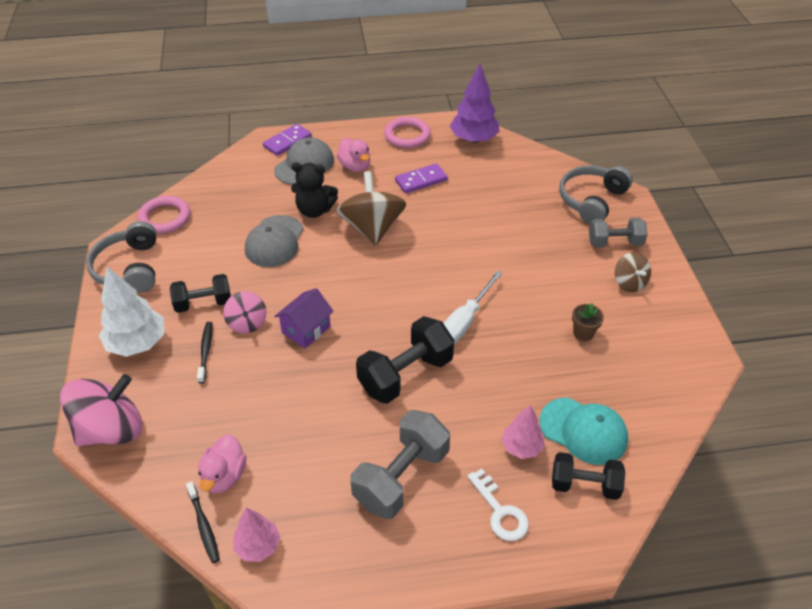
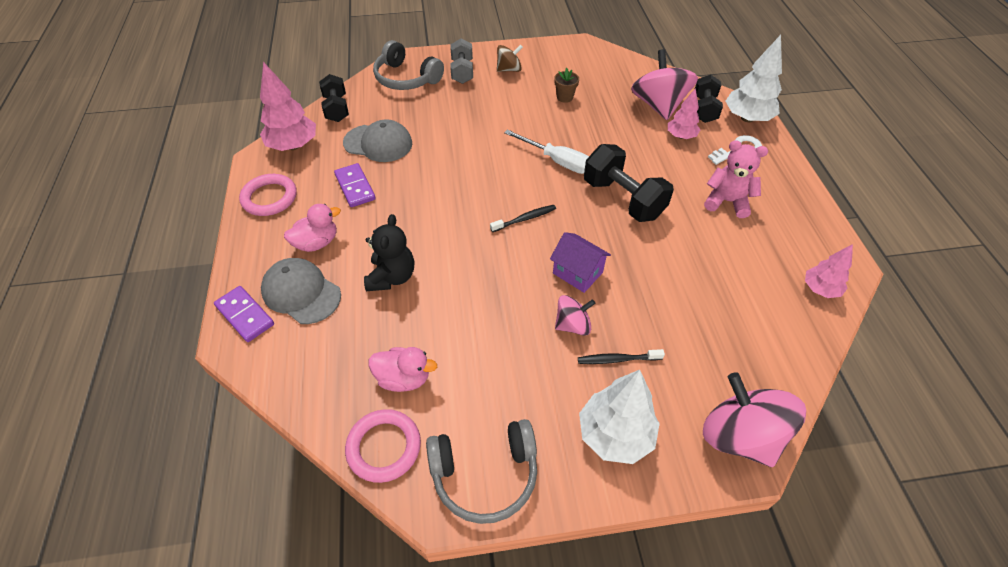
camera: 90 degrees left, 5 degrees up
(203, 303) = (546, 373): black dumbbell -> black dumbbell (336, 109)
(204, 526) = (817, 331): black toothbrush -> black toothbrush (525, 219)
(224, 476) = (763, 322): pink duck -> pink duck (404, 378)
(274, 241) = (443, 312): grey cap -> grey cap (378, 143)
(372, 228) = (428, 225): brown spinning top -> none
(401, 477) = (727, 201): grey dumbbell -> pink teddy bear
(473, 139) = (293, 146): purple tree -> pink tree
(572, 538) = (747, 118): none -> white tree
(583, 431) = (658, 106): turquoise cap -> pink spinning top

